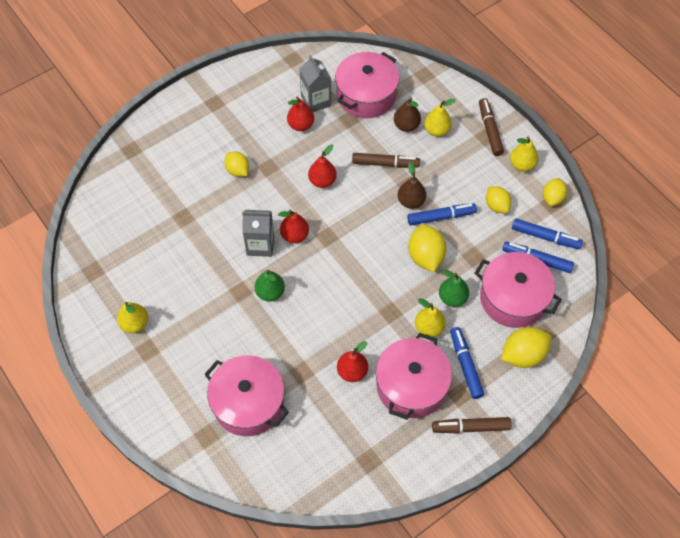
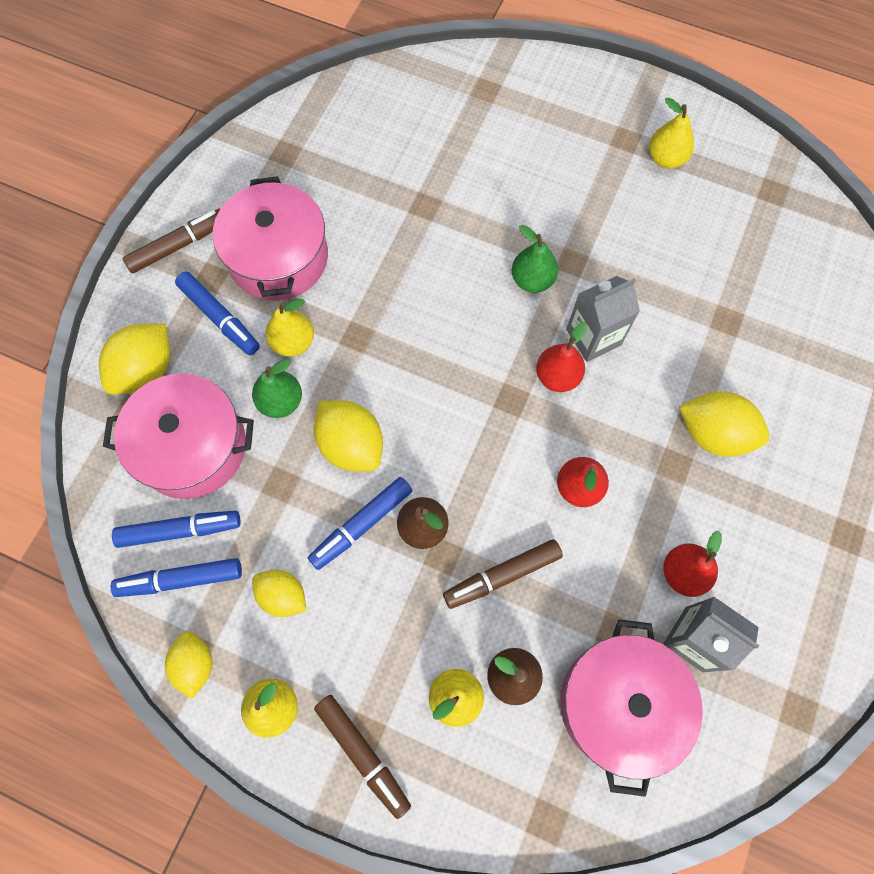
camera: 150 degrees right, 10 degrees up
(238, 171) = (713, 434): yellow lemon -> yellow lemon, size x1.52
(248, 403) = (463, 143): pink pot -> none
(352, 371) = (362, 237): red pear -> none

